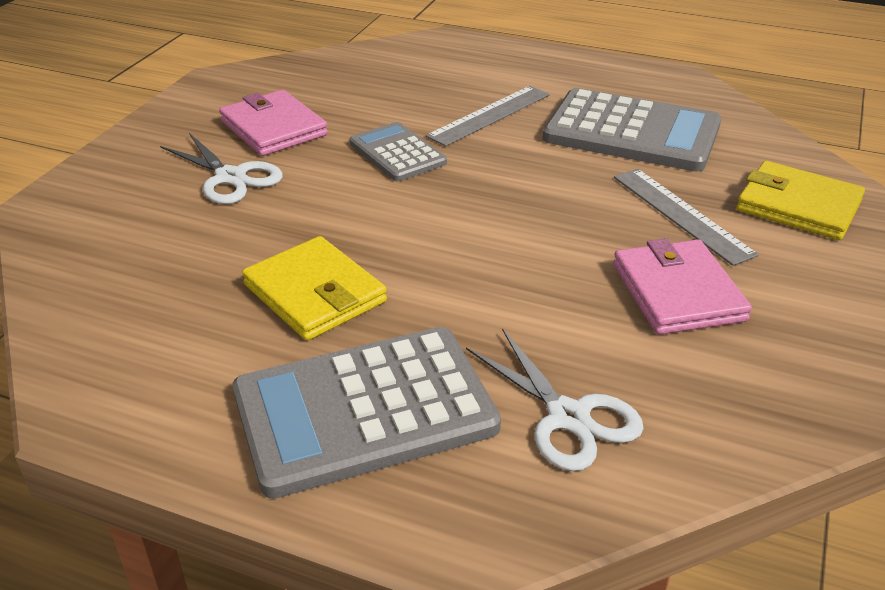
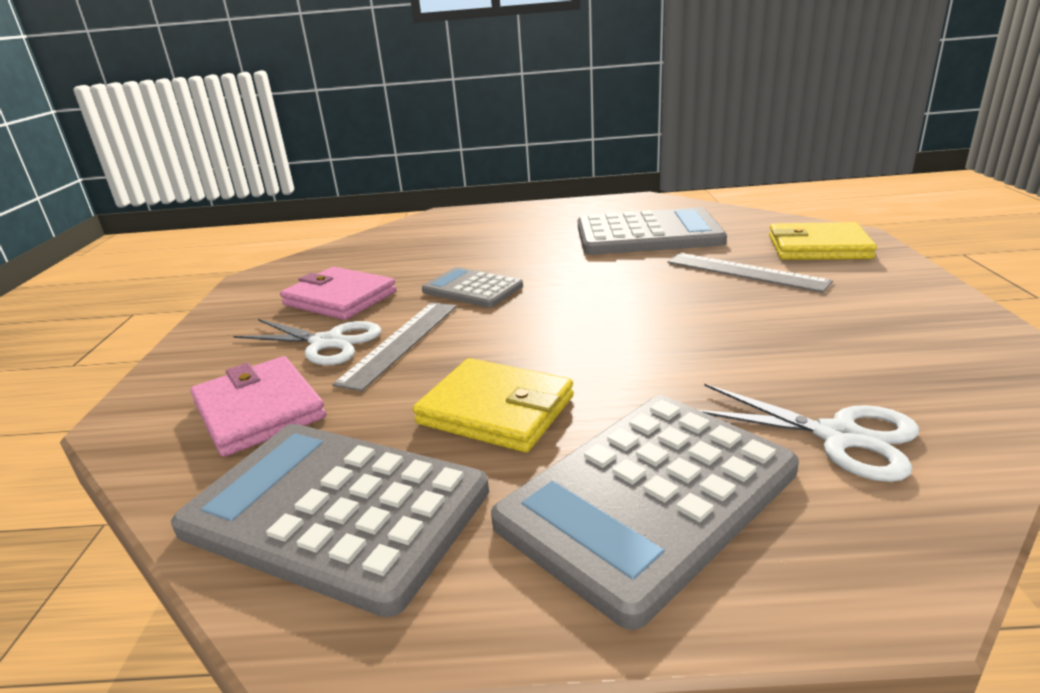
camera: 20 degrees left, 10 degrees down
(140, 339) = (335, 510): none -> grey calculator
(489, 115) = (526, 249): grey ruler -> grey ruler (401, 342)
(678, 292) = (806, 320): pink wallet -> pink wallet (259, 410)

